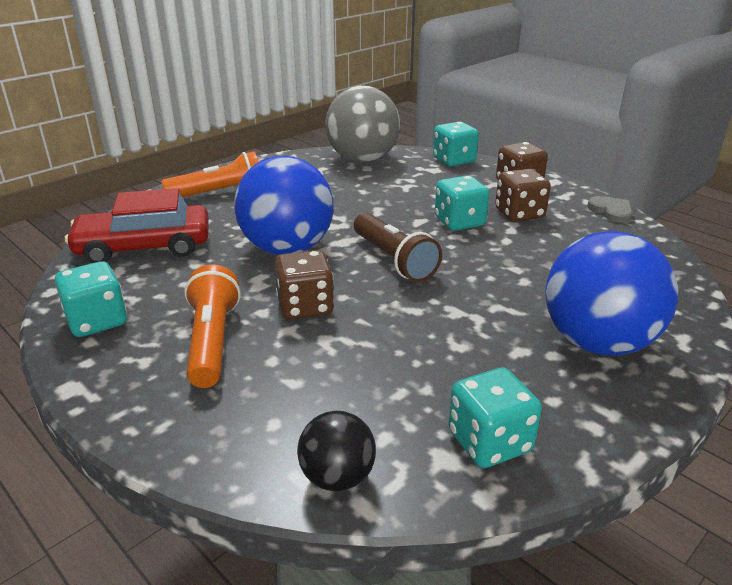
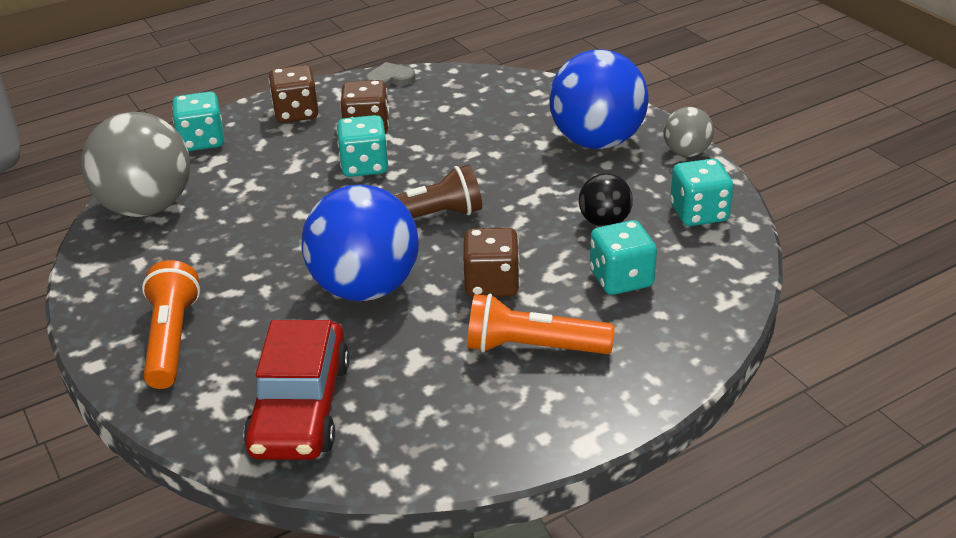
camera: 75 degrees left, 5 degrees up
(97, 321) = (467, 436): turquoise dice -> turquoise dice (621, 279)
(337, 477) = (725, 286): black ball -> black ball (604, 222)
(629, 420) = (686, 152): none -> grey ball

